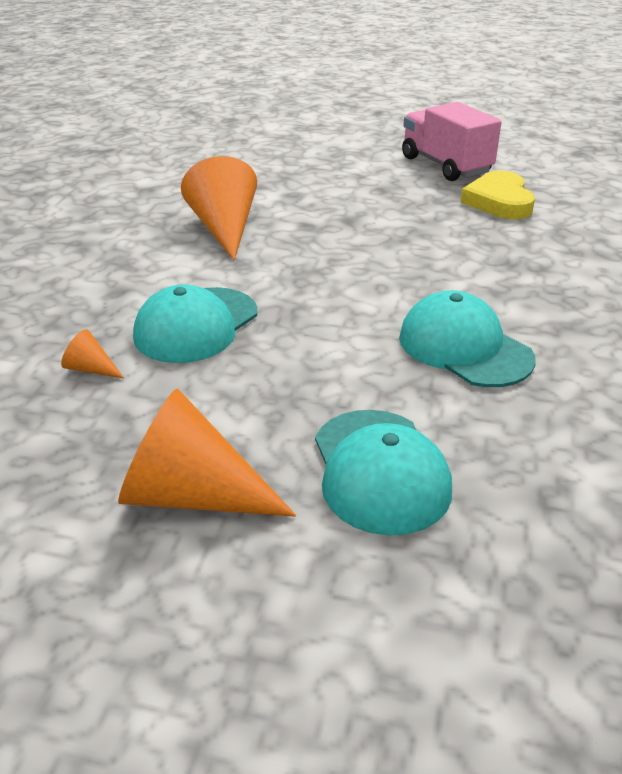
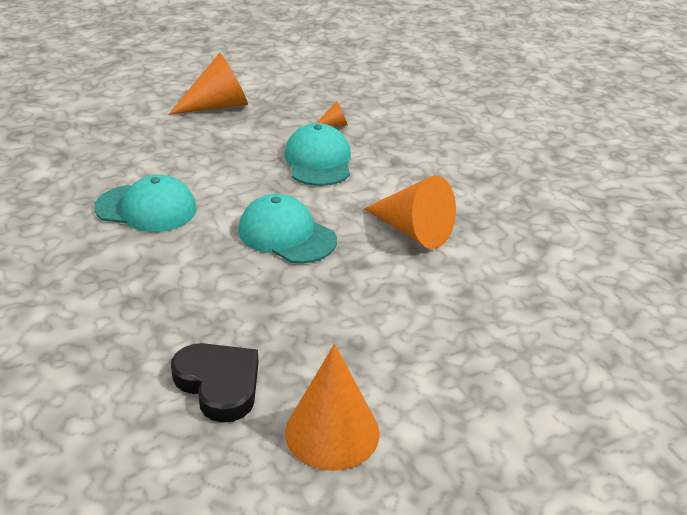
camera: 140 degrees right, 0 degrees up
(379, 470) = (147, 138): turquoise cap -> turquoise cap (286, 235)
(445, 165) = (332, 432): pink truck -> orange cone
(499, 201) = (219, 384): yellow heart -> black heart

